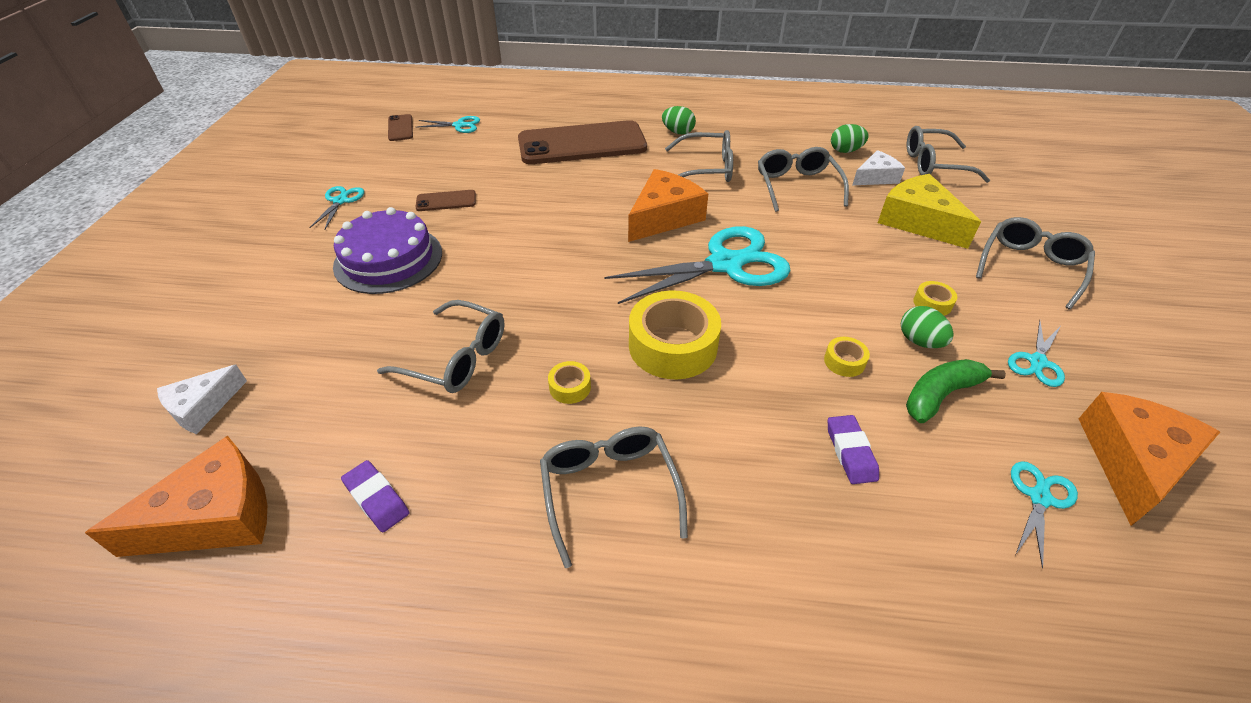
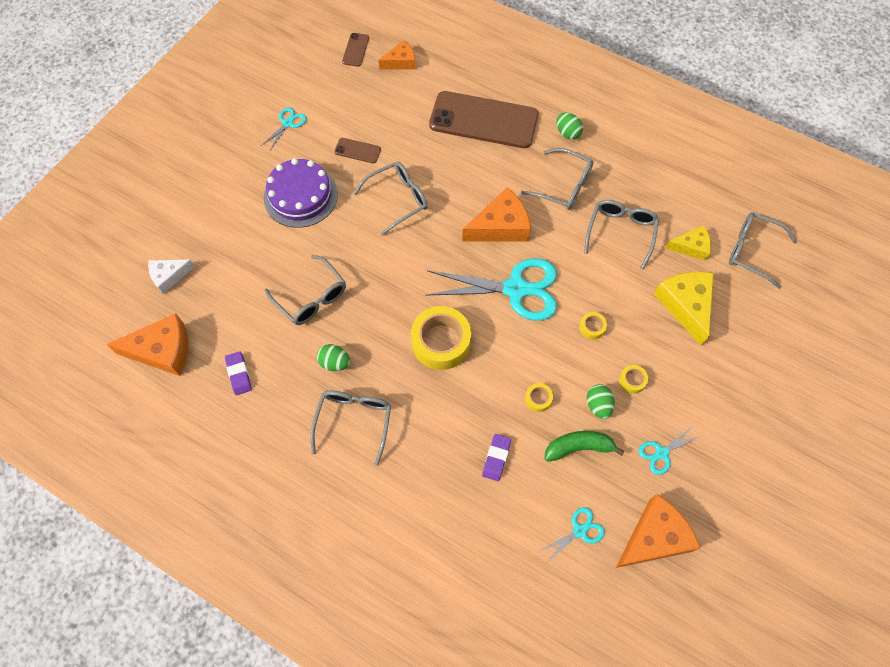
camera: 25 degrees right, 20 degrees up
(459, 125) = (401, 62): turquoise scissors -> orange cheese
(570, 387) = (365, 347): yellow tape -> yellow tape (592, 327)
(845, 151) = (690, 207): green egg -> green egg (335, 362)
(875, 177) = (691, 247): white cheese -> yellow cheese
(1030, 267) = (732, 380): grey glasses -> grey glasses (398, 199)

